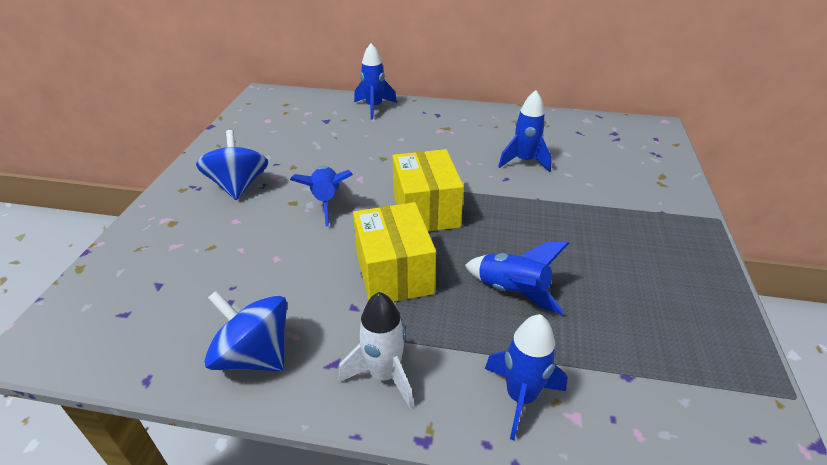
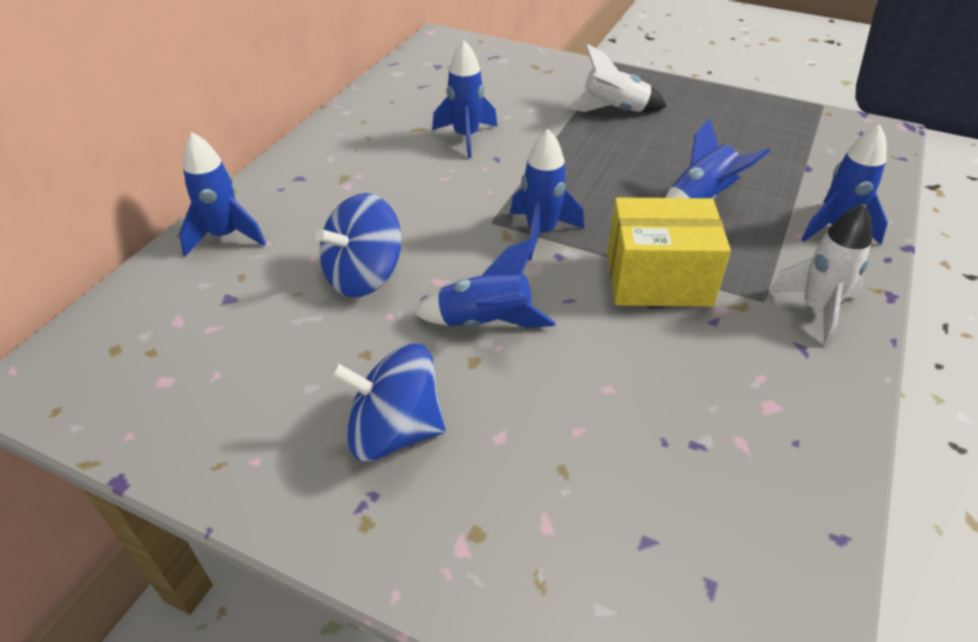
camera: 75 degrees left, 5 degrees up
(254, 355) = (793, 418): blue spinning top -> blue spinning top (364, 276)
(425, 210) = (541, 232): yellow box -> blue rocket
(625, 227) = (614, 111): none -> white rocket

